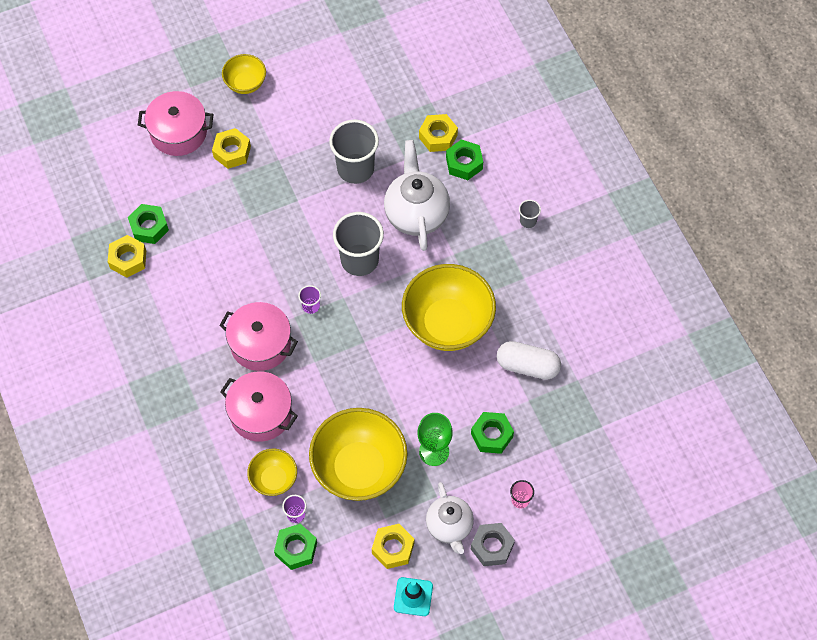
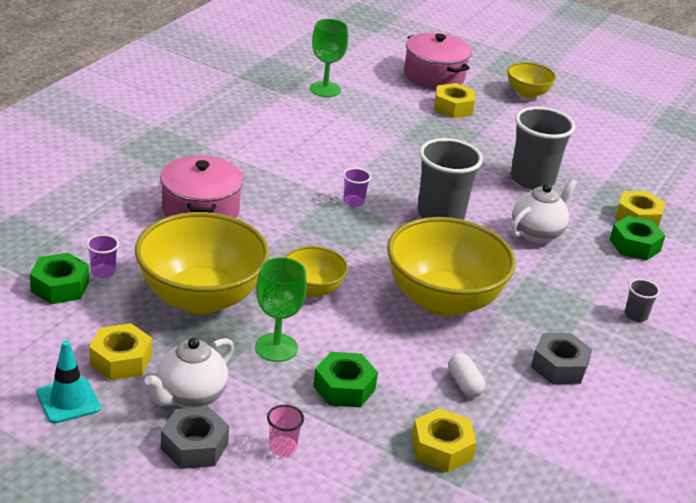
camera: 50 degrees right, 30 degrees down
(128, 259) = (280, 89): yellow nut -> yellow nut (441, 448)
(149, 227) = (325, 89): green nut -> green goblet
(260, 344) = (277, 185): pink pot -> none
(274, 479) = (132, 243): yellow bowl -> yellow bowl (312, 289)
(416, 214) = (537, 233): white teapot -> white teapot, size x0.66
(527, 366) = (464, 384): white capsule -> white capsule, size x0.57
(544, 302) = (559, 366): none -> grey nut

